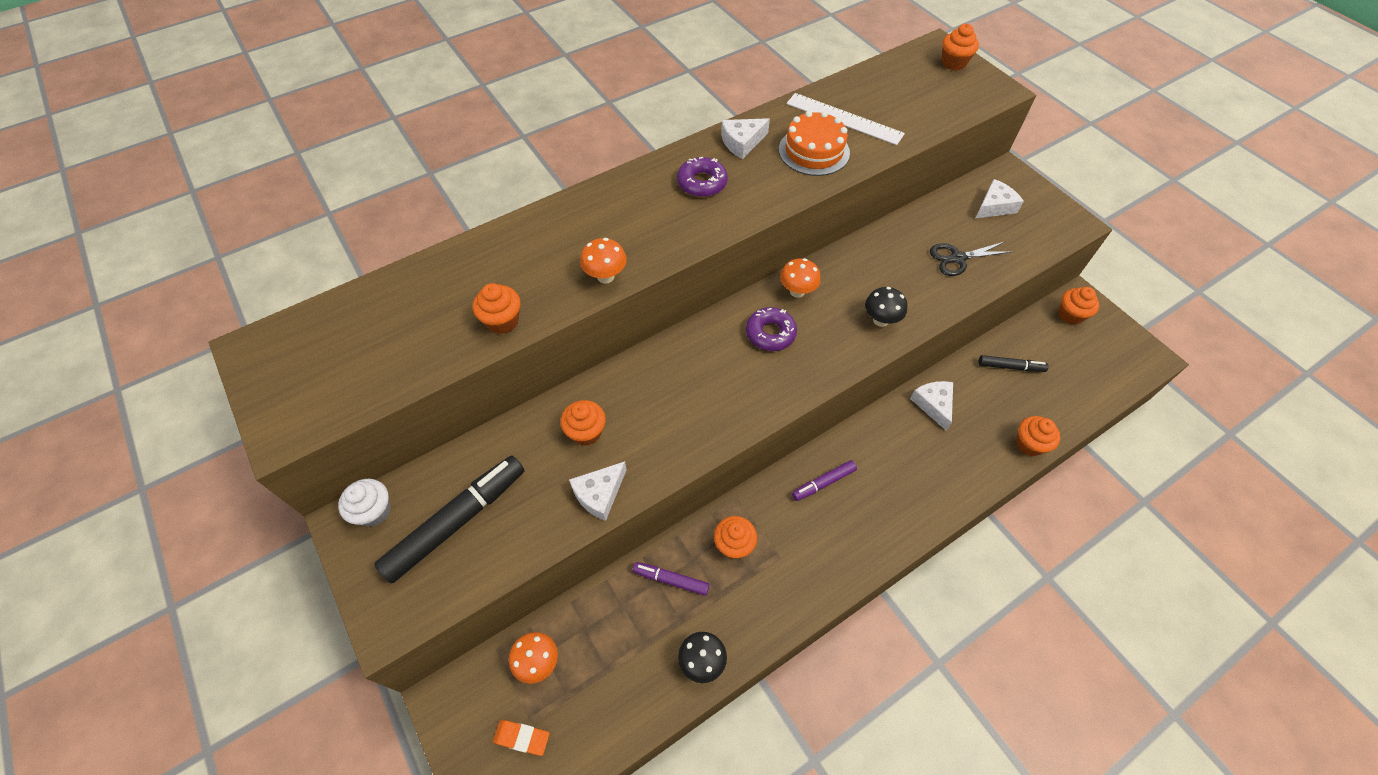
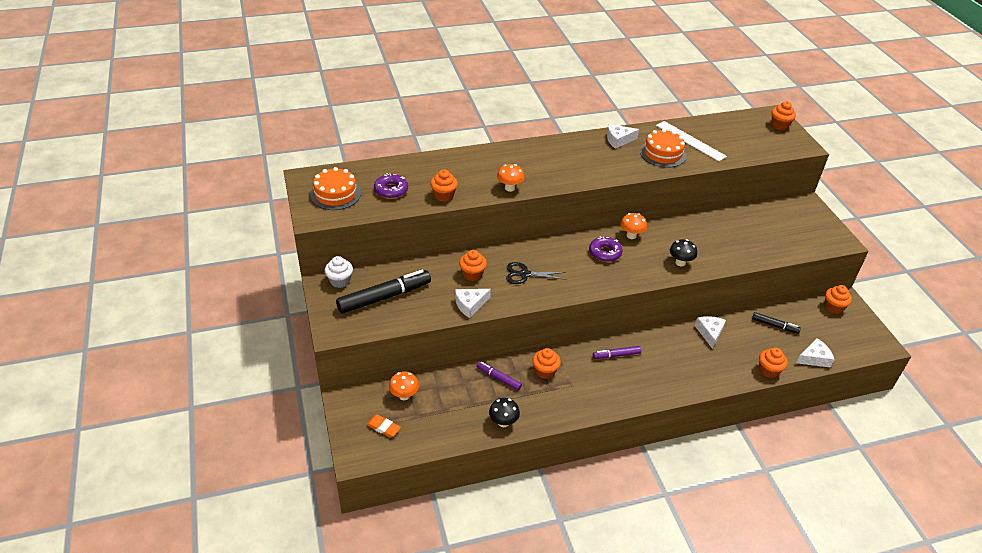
camera: 15 degrees right, 15 degrees down
(314, 369) = (335, 194): none -> orange cake
(702, 183) = (585, 155): purple donut -> purple donut (391, 190)
(957, 258) = (748, 242): black scissors -> black scissors (524, 274)
(994, 206) = (788, 220): white cheese -> white cheese (814, 358)

